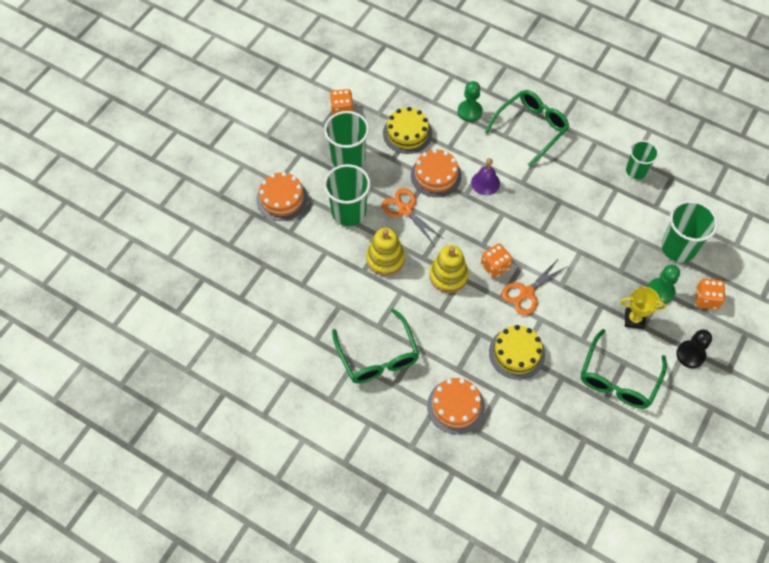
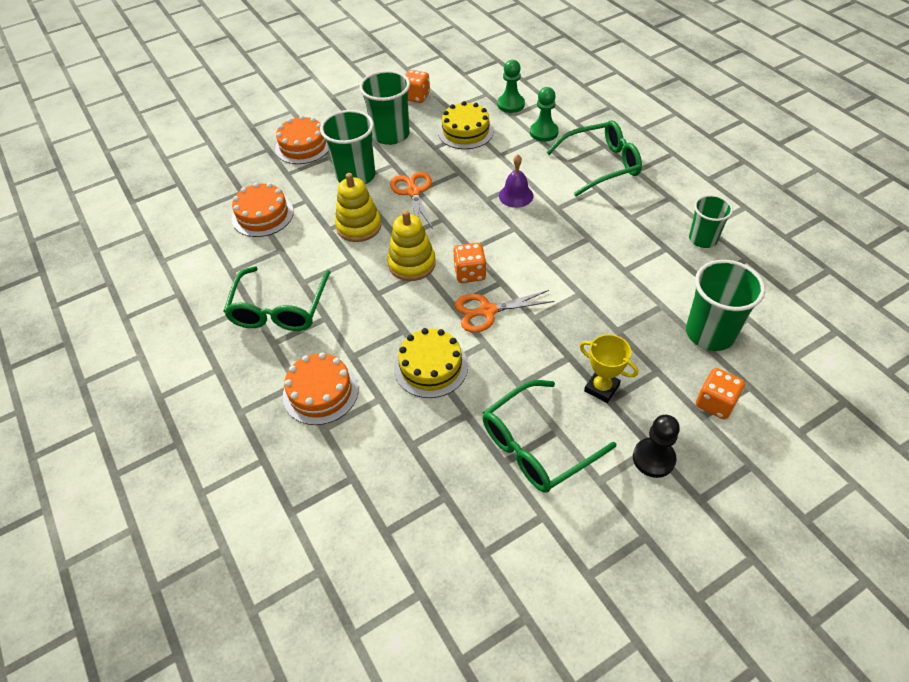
camera: 30 degrees right, 10 degrees down
(436, 175) = (467, 173): orange cake -> orange cake (263, 215)
(660, 291) = (656, 371): green pawn -> green pawn (511, 104)

